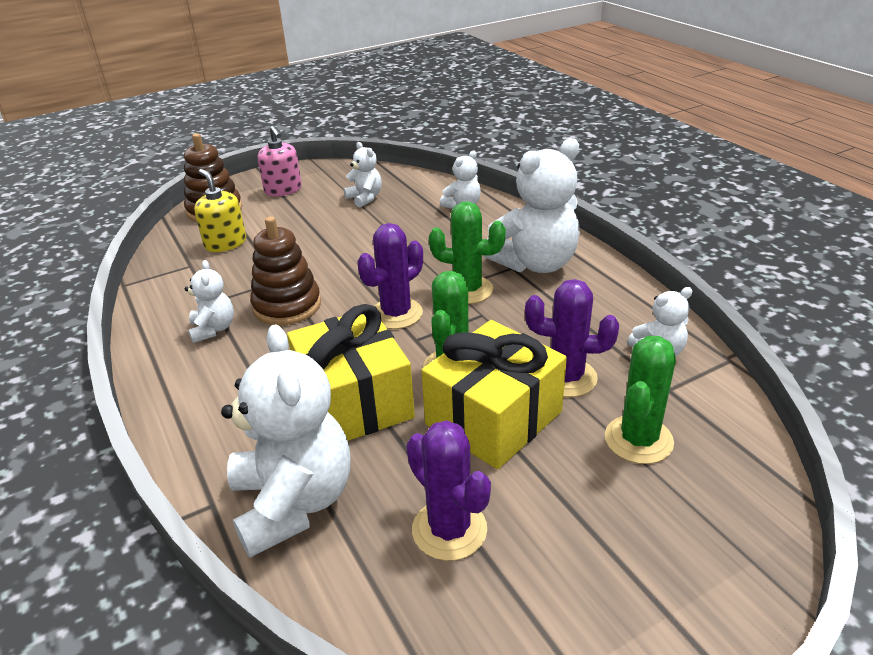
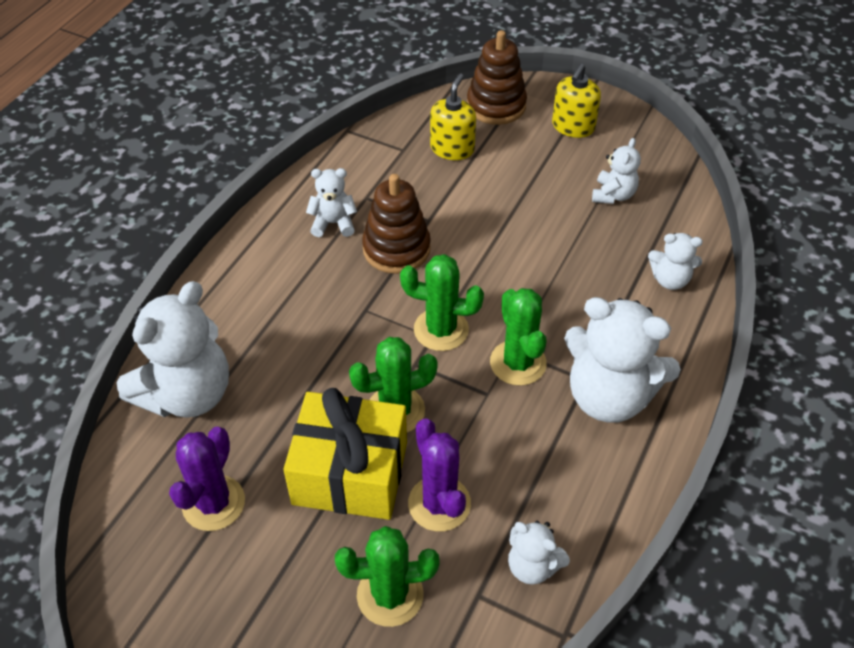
camera: 55 degrees right, 15 degrees up
(213, 329) = (333, 223): white teddy bear -> white teddy bear turned 135 degrees counterclockwise
(283, 190) = (573, 126): pink soap dispenser -> yellow soap dispenser
(354, 401) = (309, 367): yellow gift -> none
(396, 314) = (441, 330): purple cactus -> green cactus

